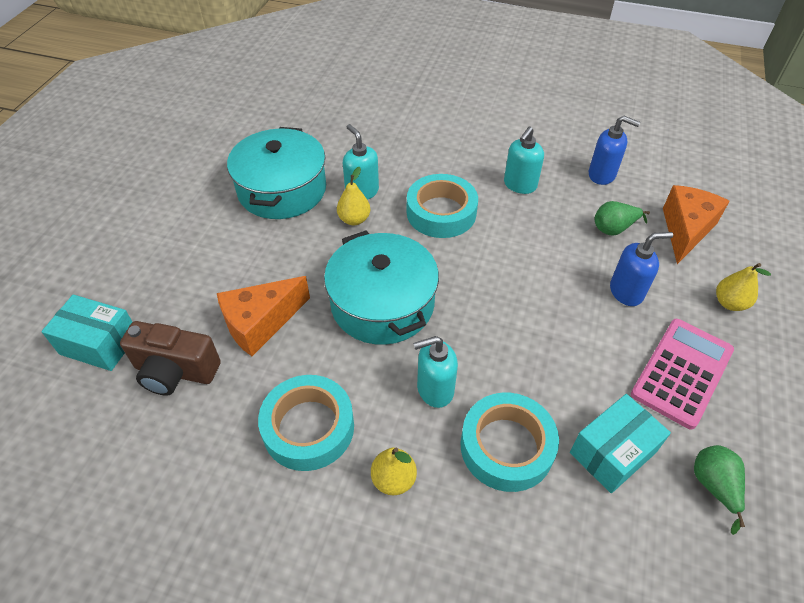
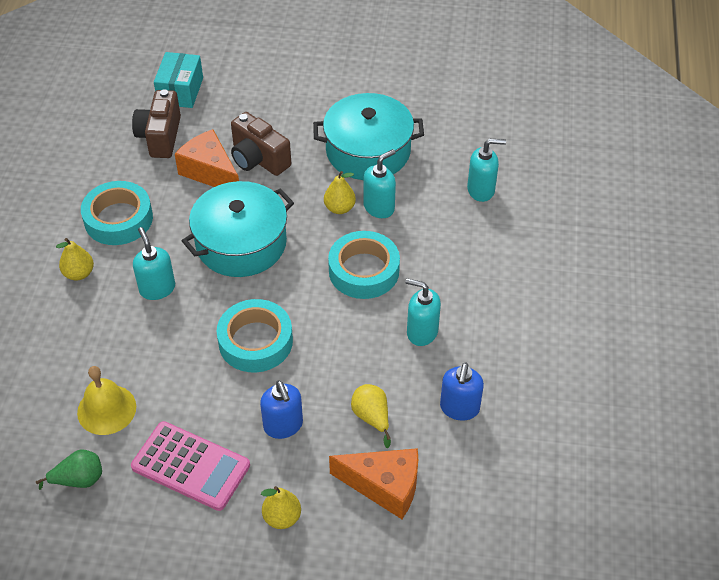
camera: 80 degrees right, 0 degrees up
(258, 276) = (258, 159): none -> brown camera
(361, 126) = (481, 190): none -> turquoise soap dispenser
(506, 446) = (108, 338): turquoise tape -> turquoise tape (255, 341)
(612, 452) = (106, 409): turquoise box -> yellow bell
(614, 229) = (372, 417): green pear -> yellow pear

